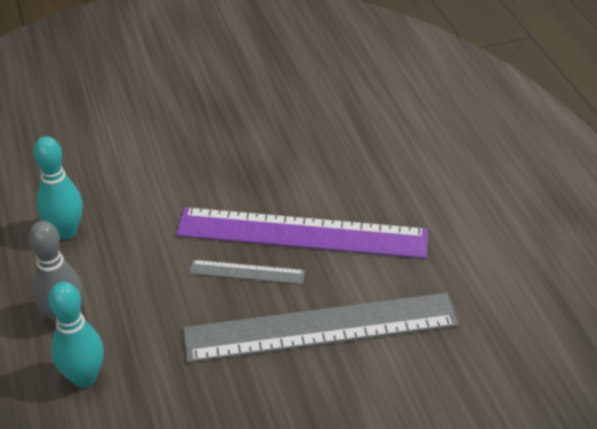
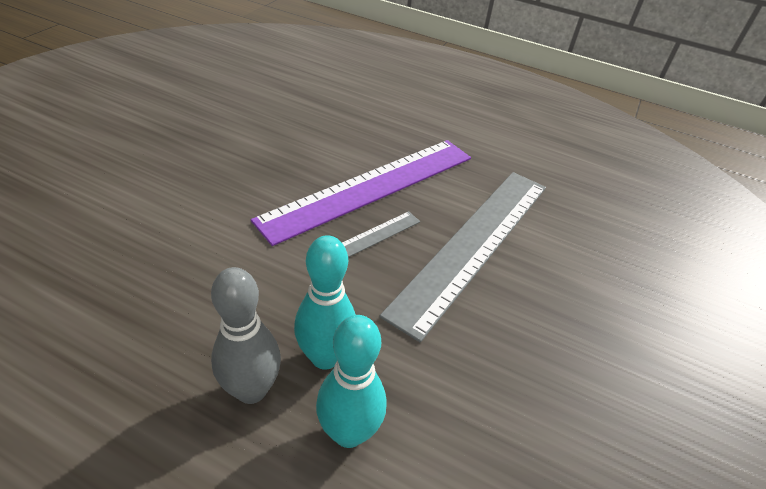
camera: 50 degrees left, 0 degrees up
(66, 231) = (149, 308): turquoise bowling pin -> turquoise bowling pin (325, 357)

